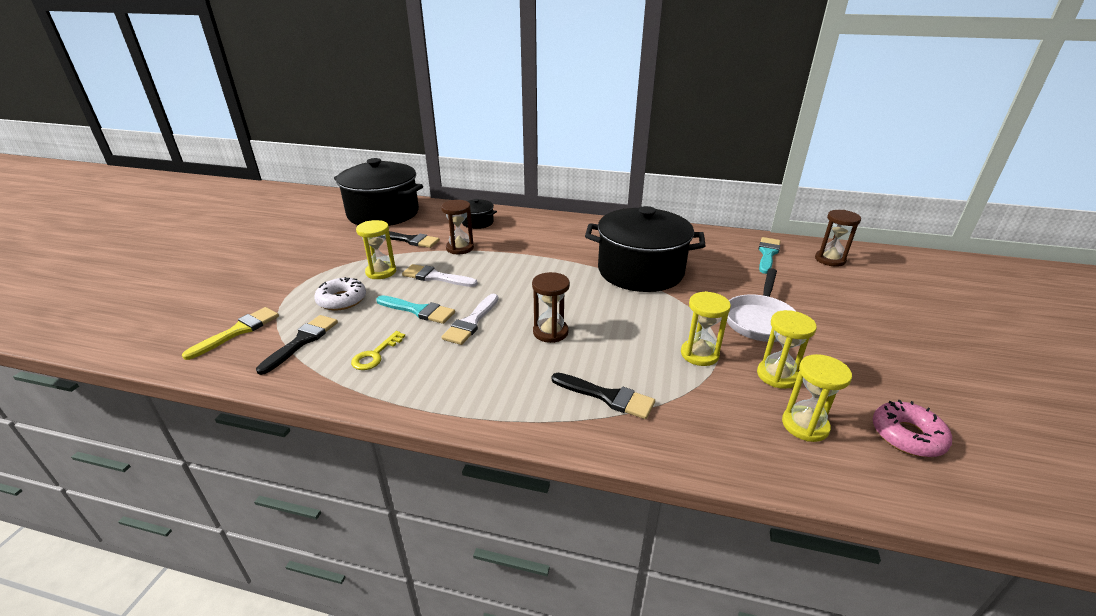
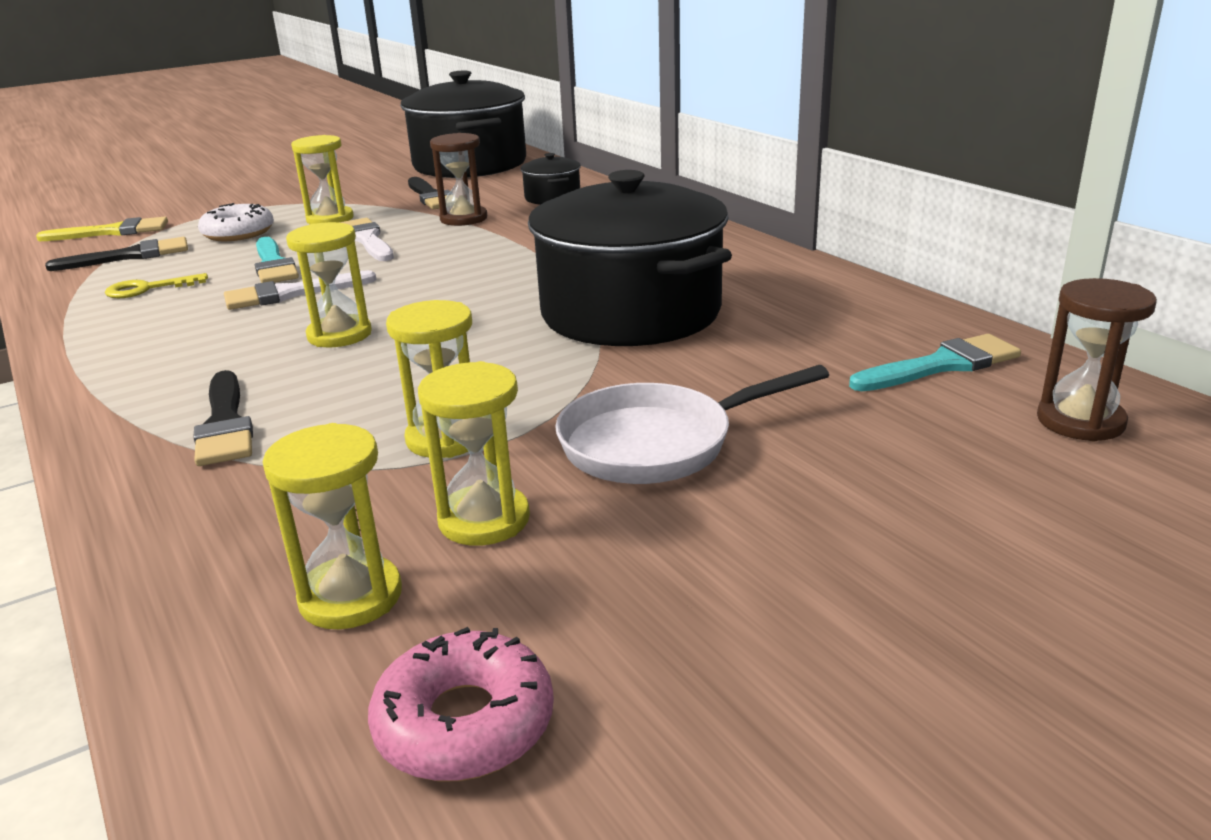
camera: 45 degrees right, 5 degrees down
(550, 332) = (339, 335): brown hourglass -> yellow hourglass

